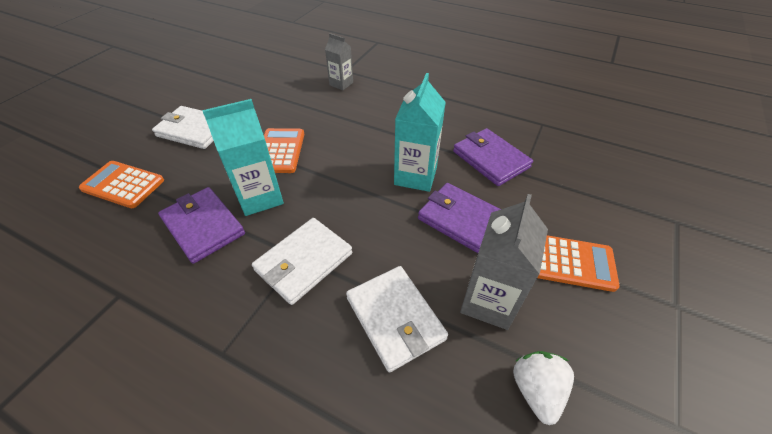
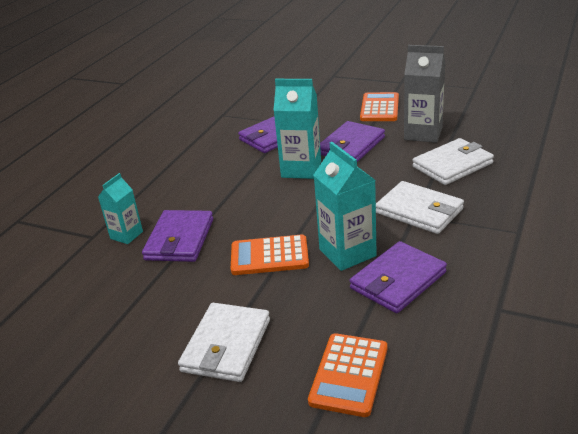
camera: 90 degrees left, 15 degrees down
(324, 107) = (179, 239): none -> purple wallet
(341, 84) = (126, 235): grey carton -> turquoise carton
(536, 390) = (476, 119): white strawberry -> none

